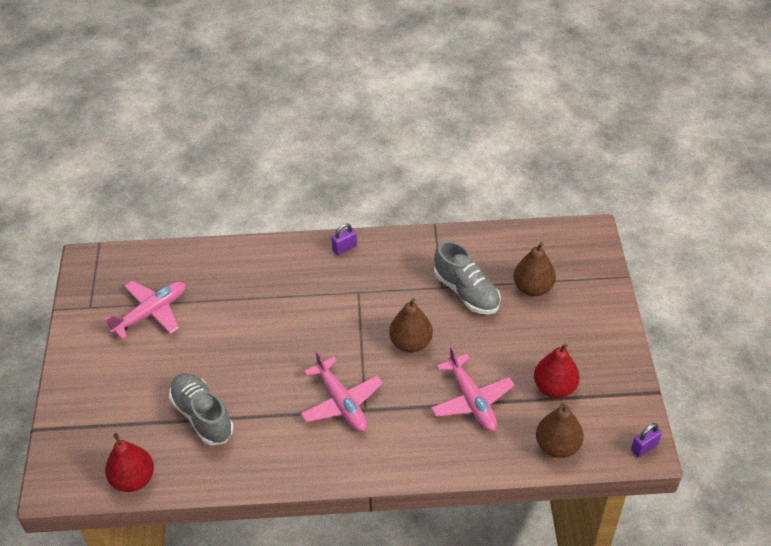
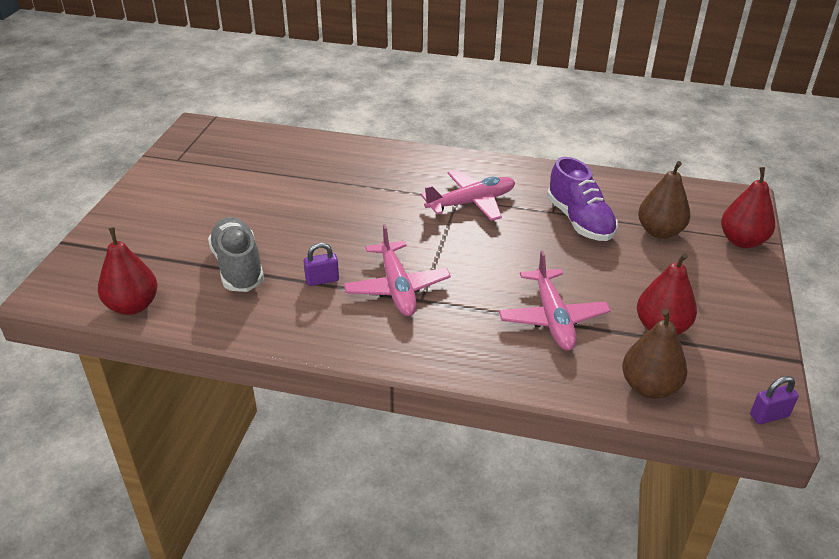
camera: 15 degrees right, 10 degrees down
(151, 313) = (234, 175): pink plane -> pink plane (471, 203)
(344, 248) = (457, 162): purple padlock -> purple padlock (322, 280)
(410, 343) = (499, 252): brown pear -> none
(466, 292) = (579, 221): grey shoe -> purple shoe
(598, 281) = (742, 241): none -> red pear

